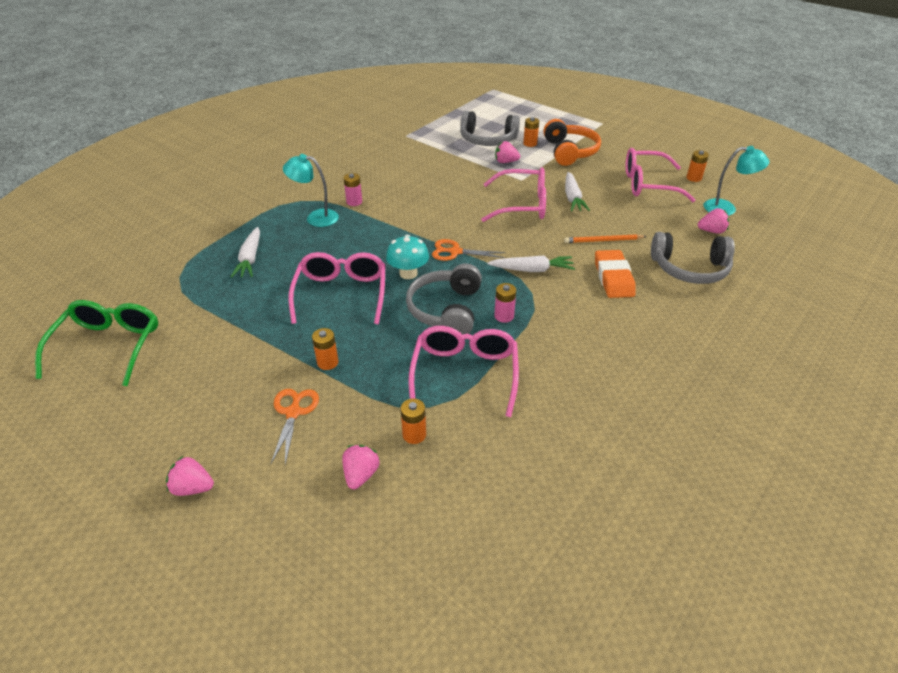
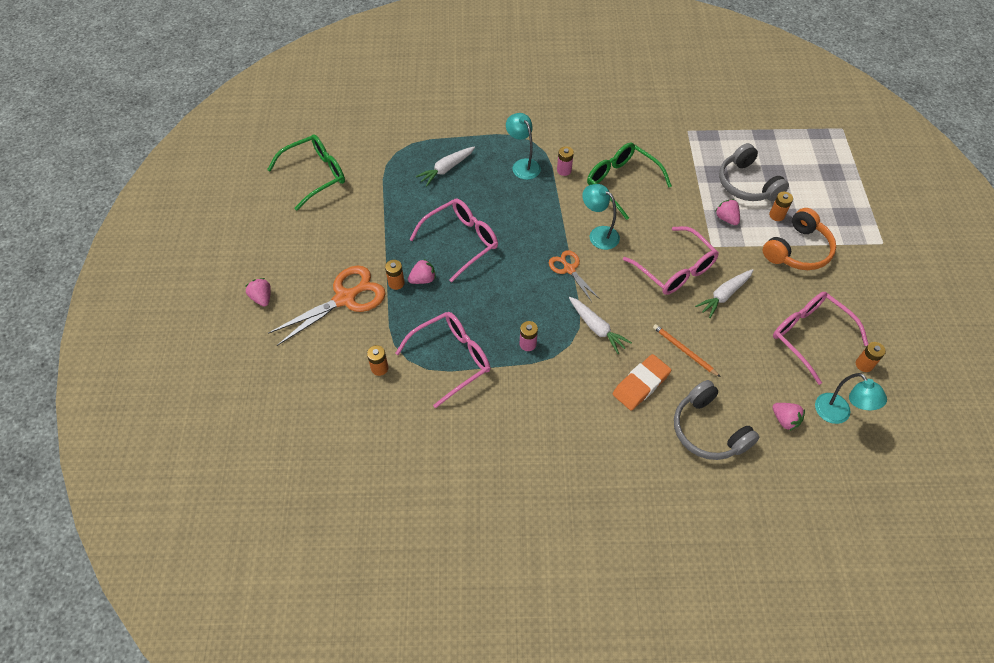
camera: 50 degrees right, 15 degrees up
(293, 412) = (345, 298): orange scissors -> orange scissors, size x1.75
(361, 475) = (330, 364): pink strawberry -> pink strawberry (423, 279)
(408, 184) = (621, 182): none -> green glasses
(408, 273) = (517, 260): turquoise mushroom -> none
(441, 220) = (598, 234): none -> turquoise lamp
(446, 310) = (501, 307): grey headphones -> none

